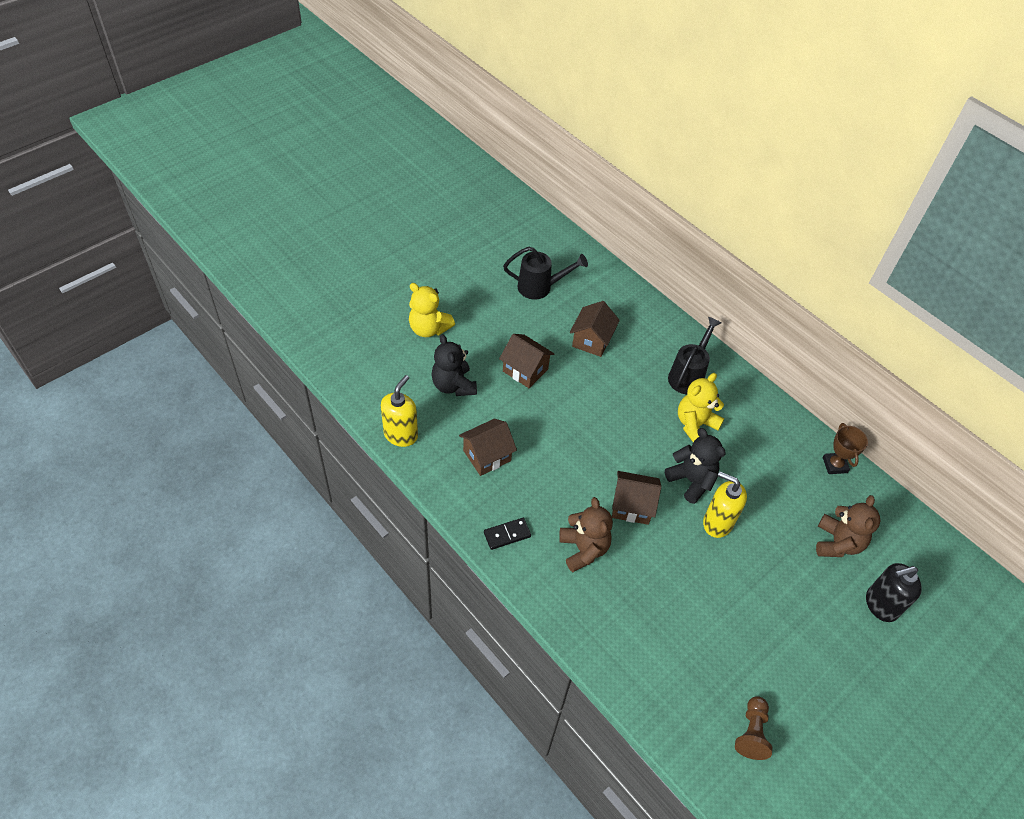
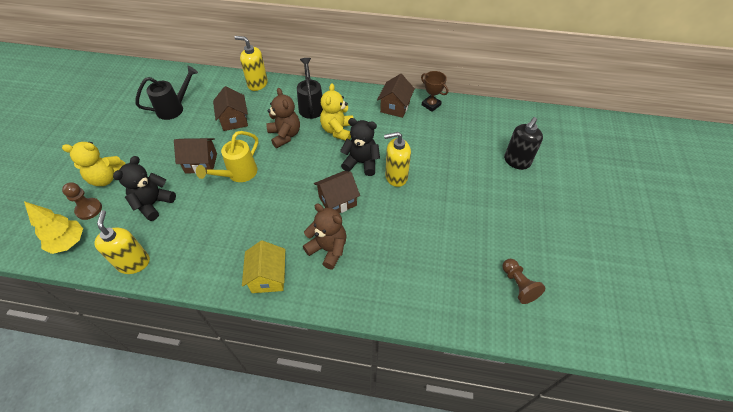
camera: 35 degrees left, 0 degrees up
(360, 376) = (69, 242): none -> yellow tree
(395, 353) = (89, 209): none -> brown pawn
(453, 385) = (153, 204): black teddy bear -> black teddy bear turned 90 degrees clockwise
(487, 456) = (213, 234): brown house -> brown house (395, 107)
(507, 535) = (268, 277): black domino -> yellow house
(553, 407) = (238, 174): none -> yellow watering can
(648, 310) = (257, 84): none -> yellow soap dispenser
(837, 543) = (467, 144): brown teddy bear -> brown teddy bear (285, 135)

